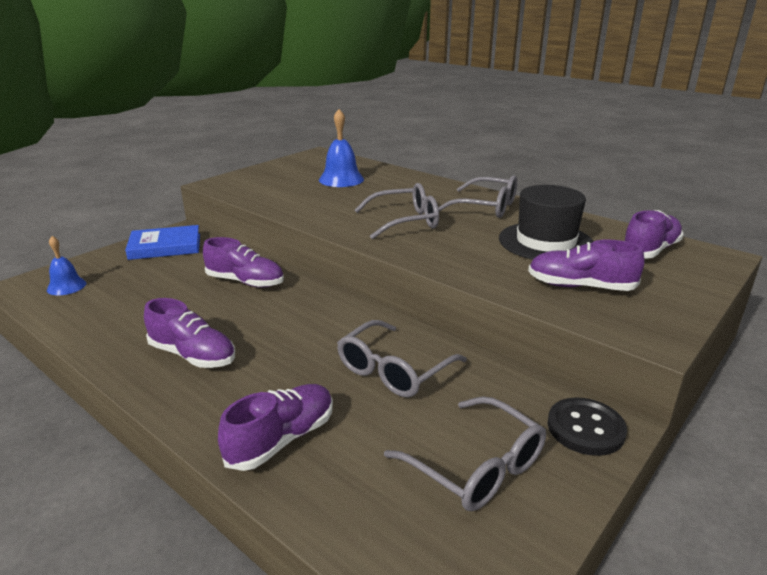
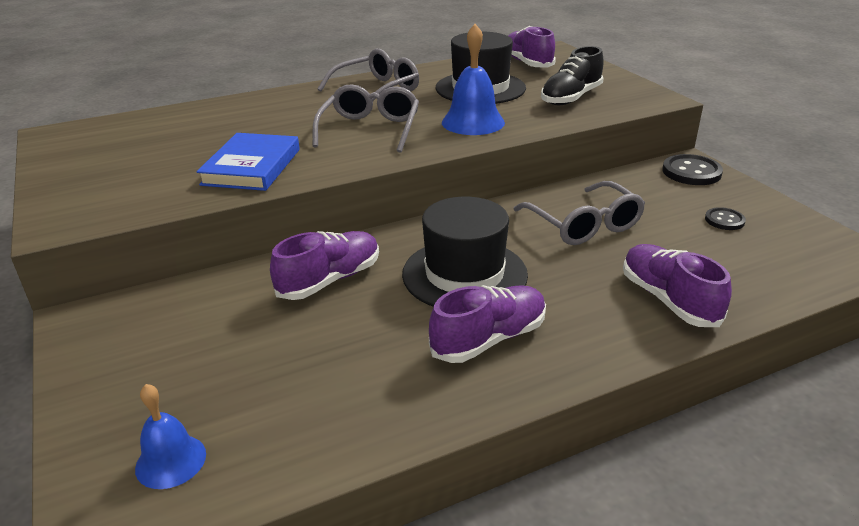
camera: 65 degrees left, 5 degrees up
(165, 246) = (128, 339): blue book -> blue book (252, 167)
(276, 328) = (464, 274): none -> black hat
(341, 179) = (189, 137): blue bell -> blue bell (473, 122)
(476, 467) = (724, 220): grey glasses -> black button
(580, 286) = (571, 98): purple shoe -> black shoe

